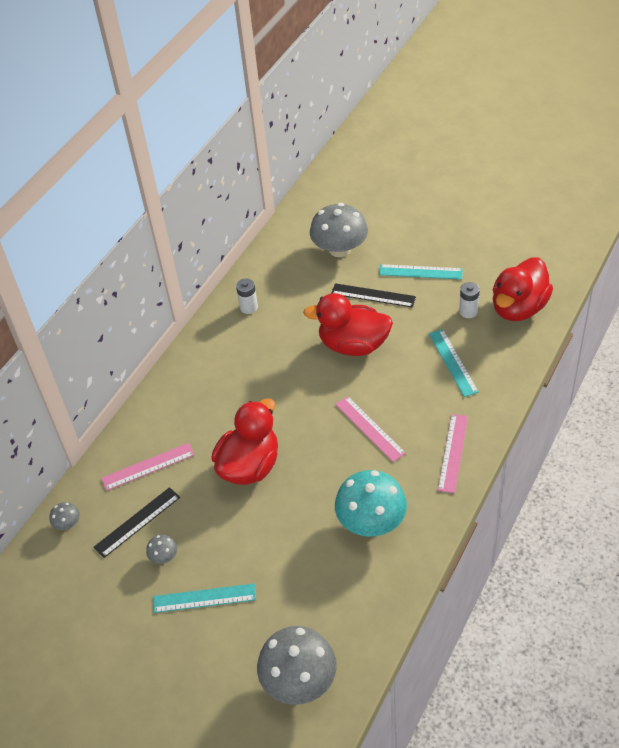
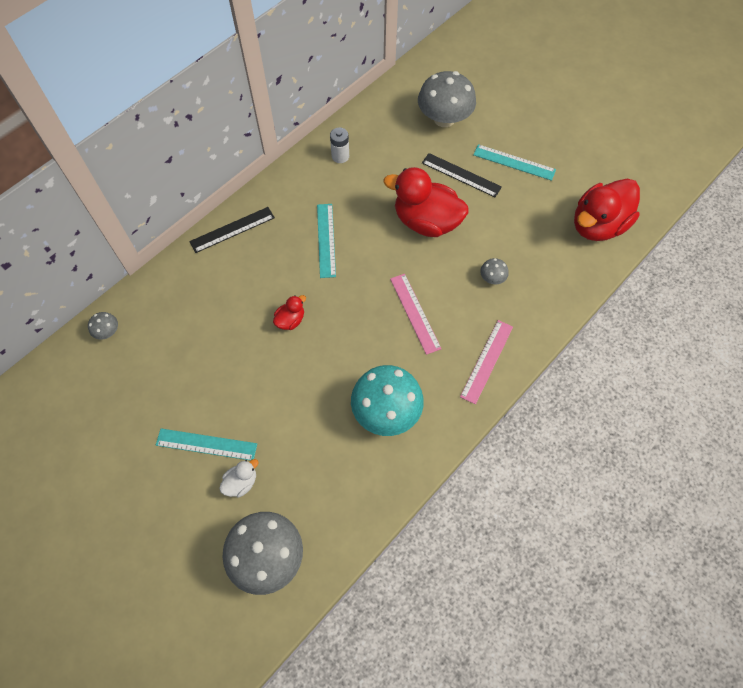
camera: 10 degrees right, 15 degrees up
(137, 522) = (170, 348): black ruler -> black ruler (232, 229)
(148, 466) = (197, 294): pink ruler -> none
(164, 556) = (183, 390): grey mushroom -> grey mushroom (492, 278)
(249, 466) = (290, 320): red duck -> red duck, size x0.45
(250, 622) = (241, 482): none -> white duck
(453, 362) = (516, 266): turquoise ruler -> turquoise ruler (326, 240)
(468, 311) = (547, 216): white battery -> none

